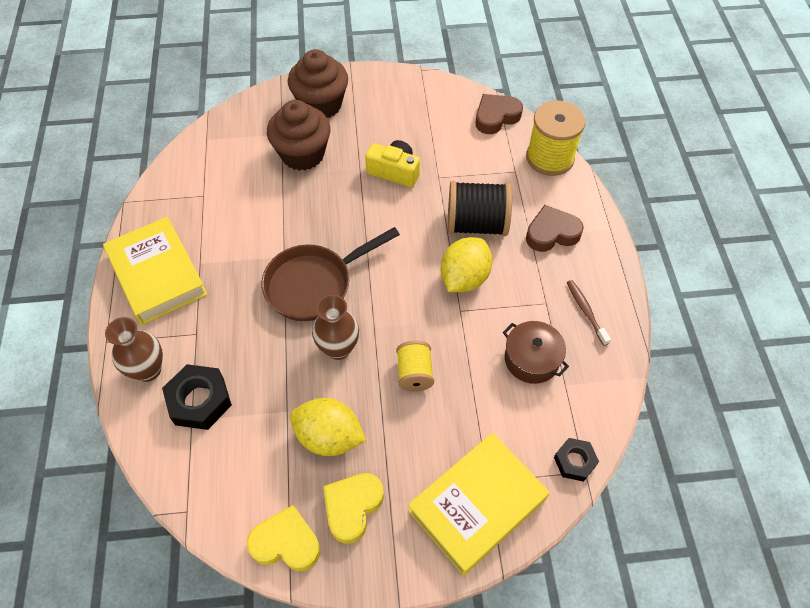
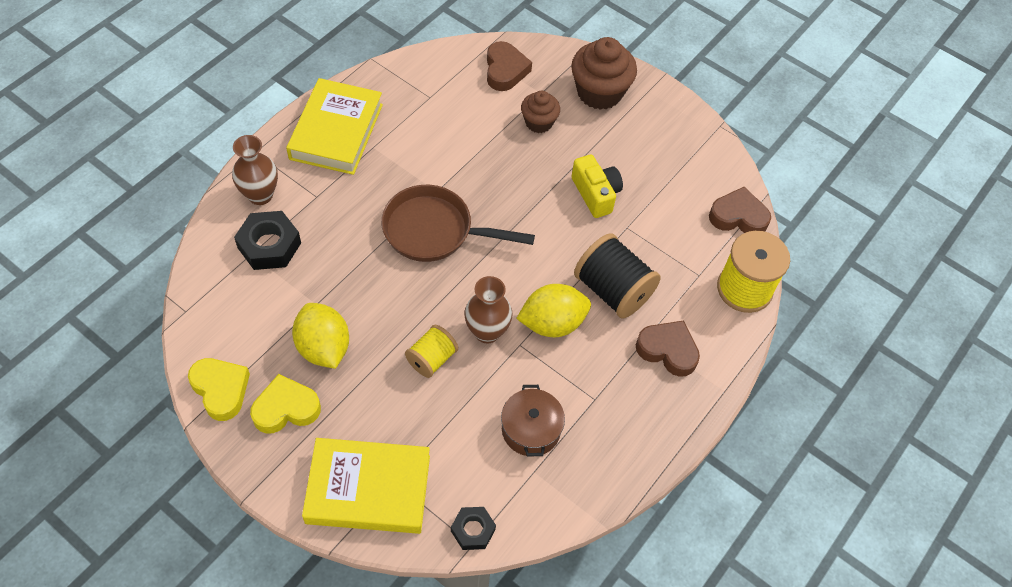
camera: 40 degrees right, 0 degrees up
(238, 137) = (505, 70): none -> brown heart
(302, 154) = (539, 122): brown cupcake -> brown cupcake, size x0.59
(338, 348) = (399, 292): brown vase -> brown vase (487, 332)
(586, 311) = (619, 434): brown toothbrush -> none

